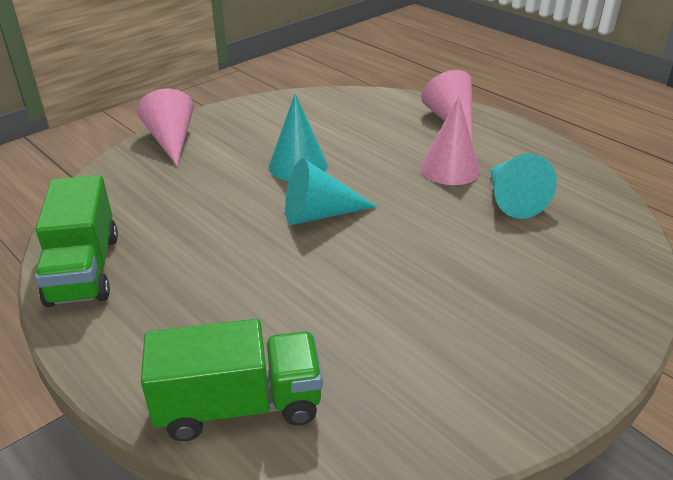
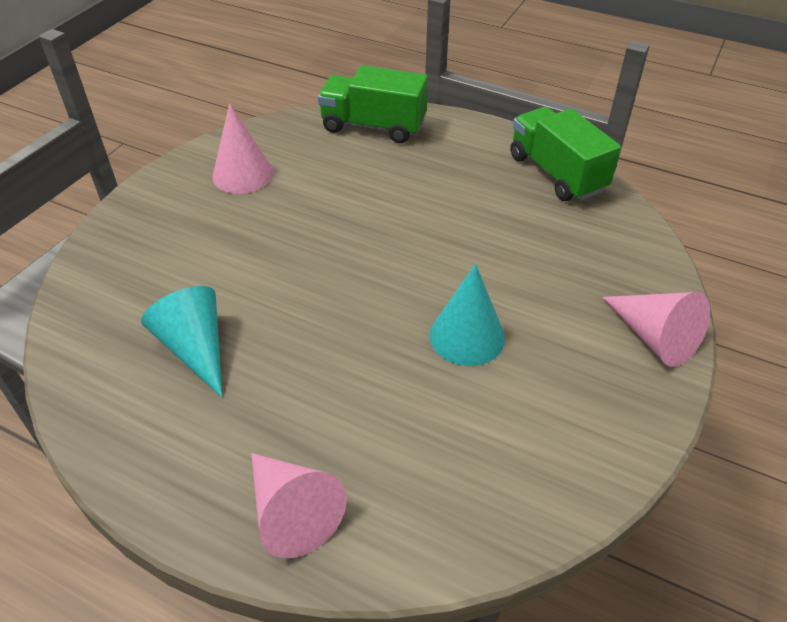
camera: 160 degrees right, 10 degrees up
(239, 405) = (373, 126): green truck -> green truck turned 45 degrees clockwise
(319, 214) = (402, 272): turquoise cone -> none
(450, 169) = (276, 384): pink cone -> pink cone (243, 174)

